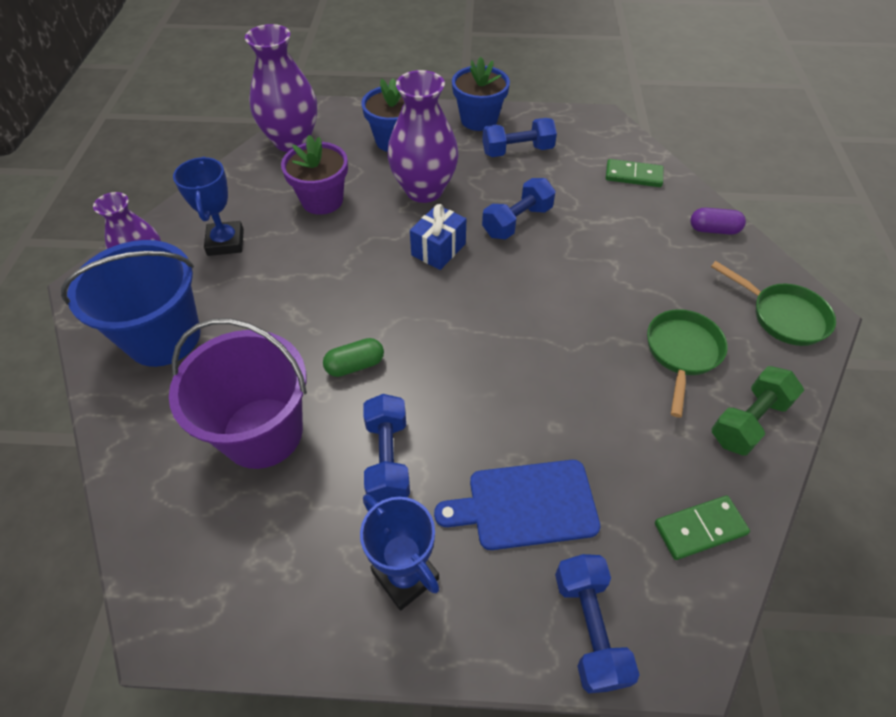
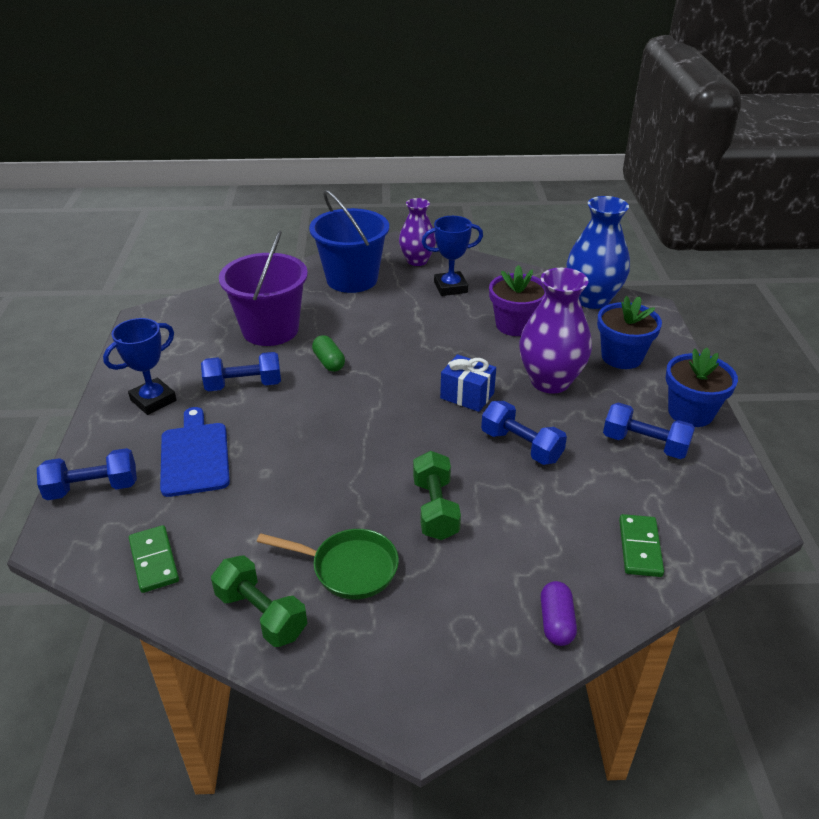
camera: 85 degrees right, 15 degrees down
(292, 141) = (592, 299): purple vase -> blue vase
(517, 151) = (644, 444): blue dumbbell -> blue dumbbell turned 45 degrees counterclockwise
(601, 287) = (435, 509): none -> green dumbbell
(782, 316) = (411, 675): green pan -> none

